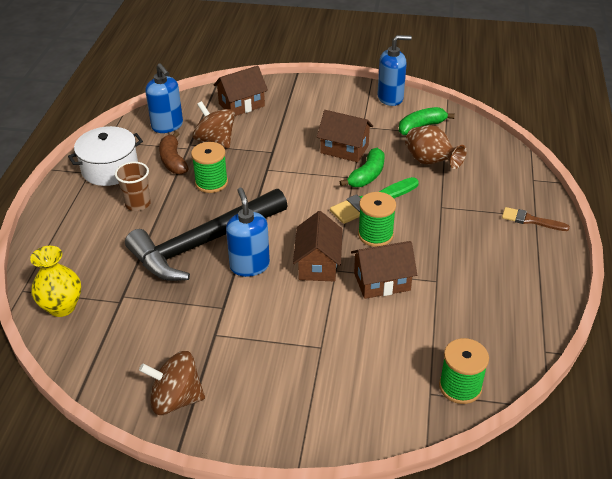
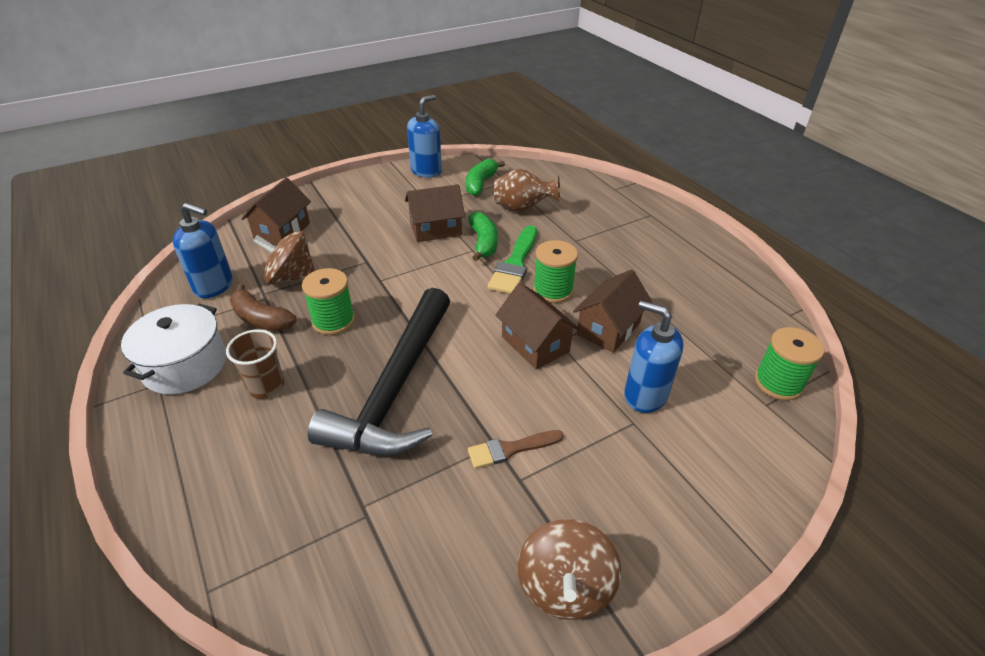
camera: 40 degrees left, 0 degrees up
(62, 307) = (293, 574): yellow vase -> none
(176, 399) = (565, 587): brown spinning top -> brown spinning top turned 45 degrees counterclockwise
(249, 266) = (471, 383): blue soap dispenser -> blue soap dispenser (645, 395)
(530, 220) = (652, 219): brown brush -> brown brush (510, 449)

